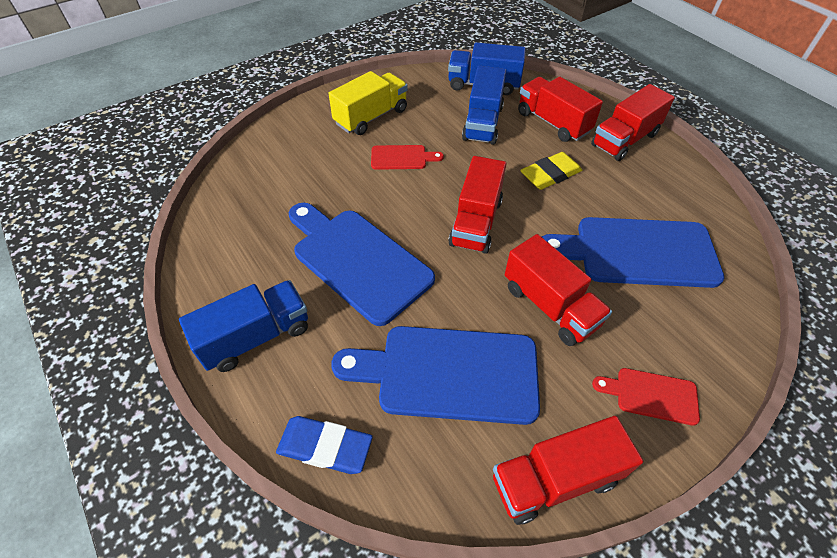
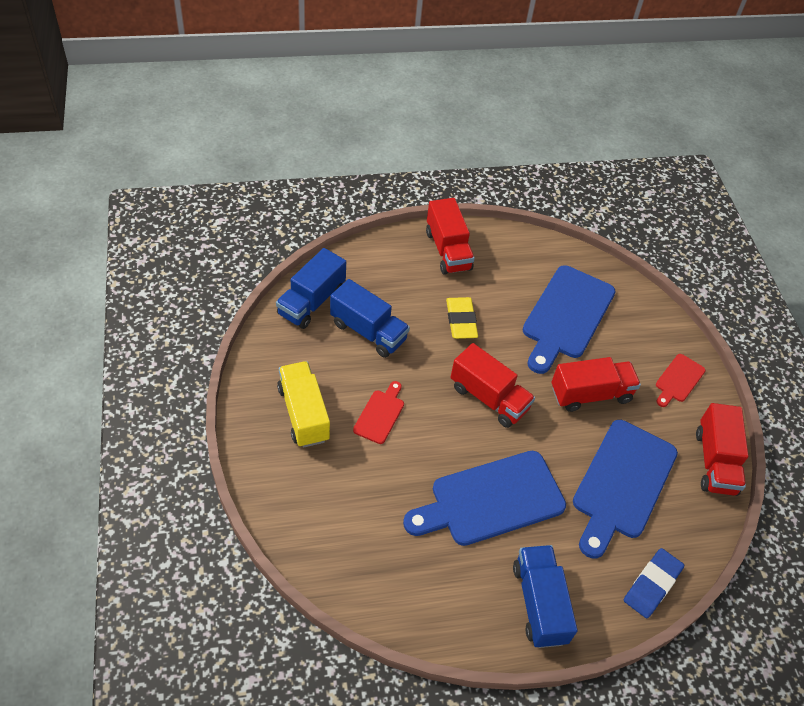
camera: 70 degrees left, 0 degrees up
(553, 122) = (398, 282): red truck -> none

